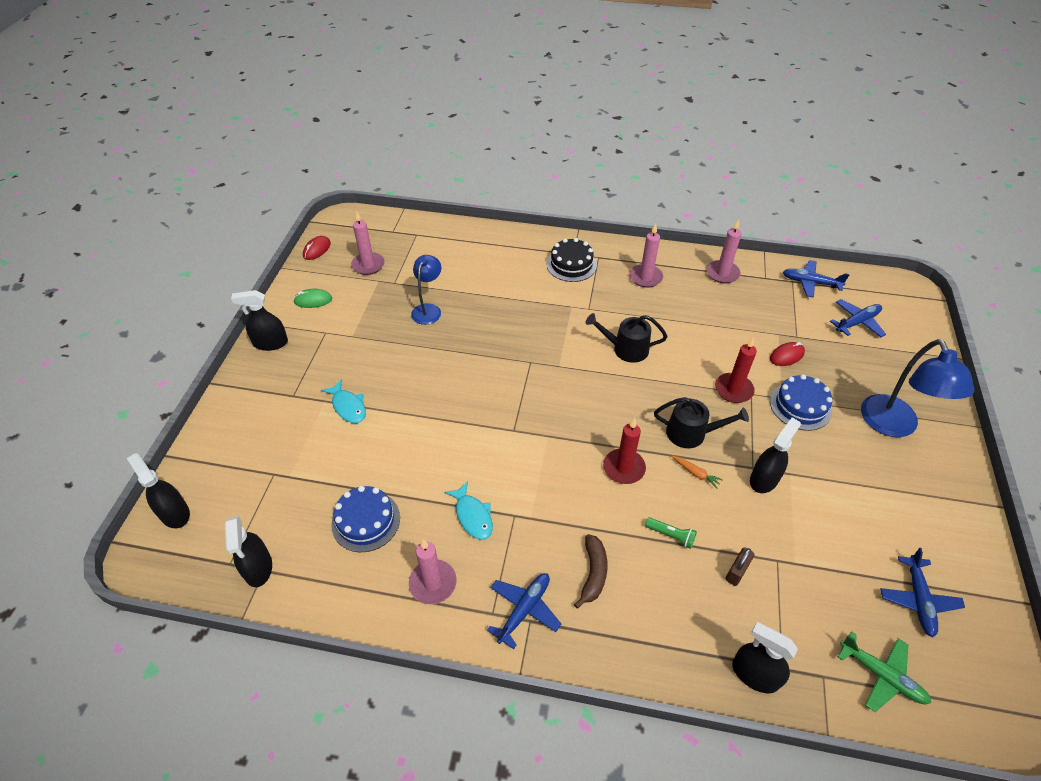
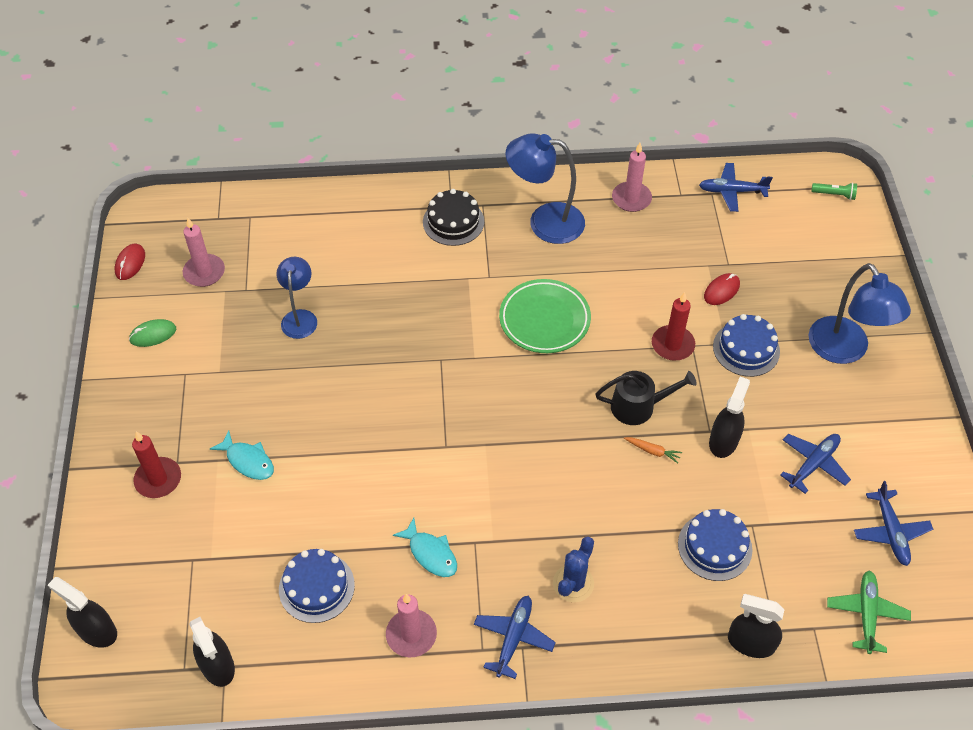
camera: 15 degrees left, 5 degrees up
(270, 343) = (123, 402): black spray bottle -> none
(593, 573) = (573, 583): brown banana -> blue cactus
(624, 468) = (576, 462): red candle -> red candle (158, 479)
(626, 349) = (544, 320): black watering can -> green plate
(645, 277) = (544, 222): pink candle -> blue lamp
(671, 535) = (642, 525): green flashlight -> green flashlight (834, 195)
(736, 572) = (714, 546): brown padlock -> blue cake
(857, 322) = (790, 233): blue plane -> blue plane (813, 464)
(881, 675) = (866, 614): green plane -> green plane turned 105 degrees counterclockwise

